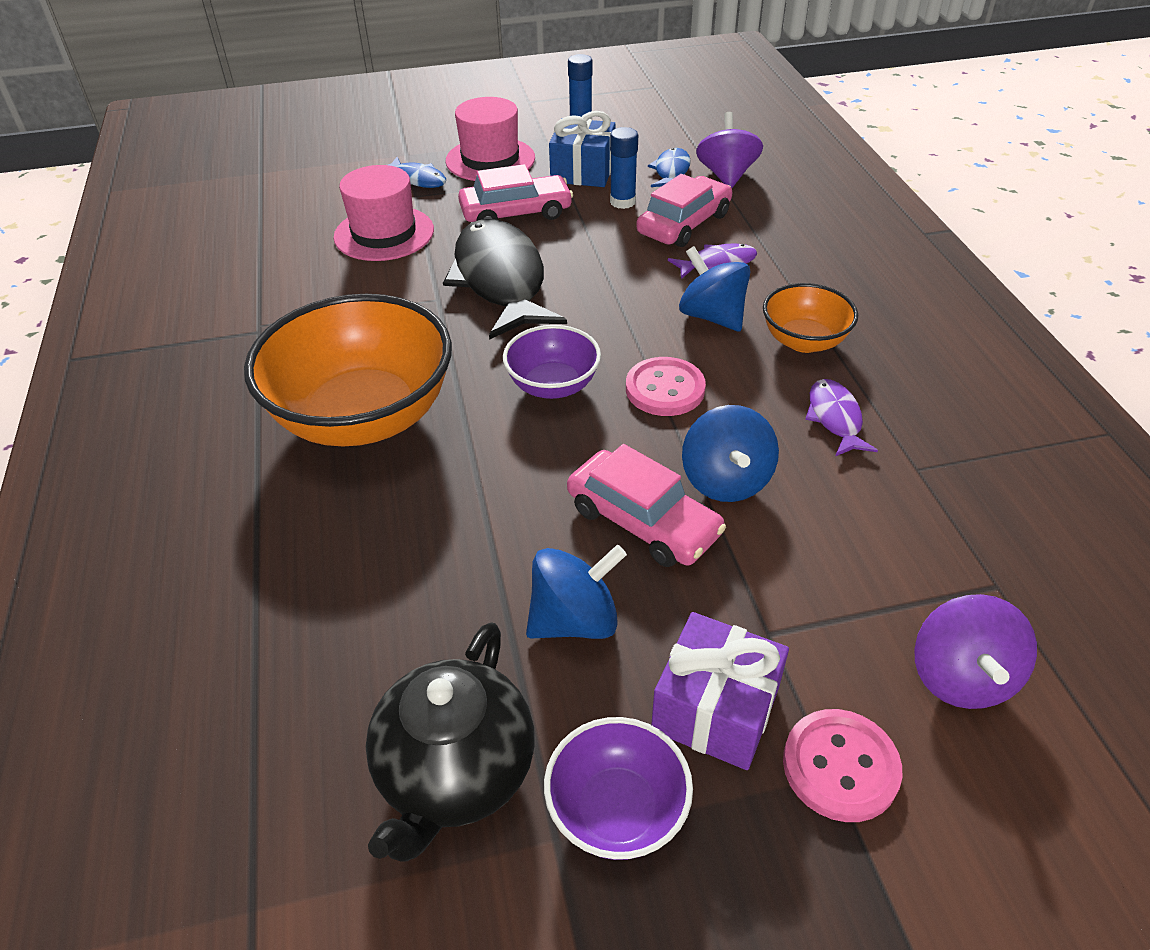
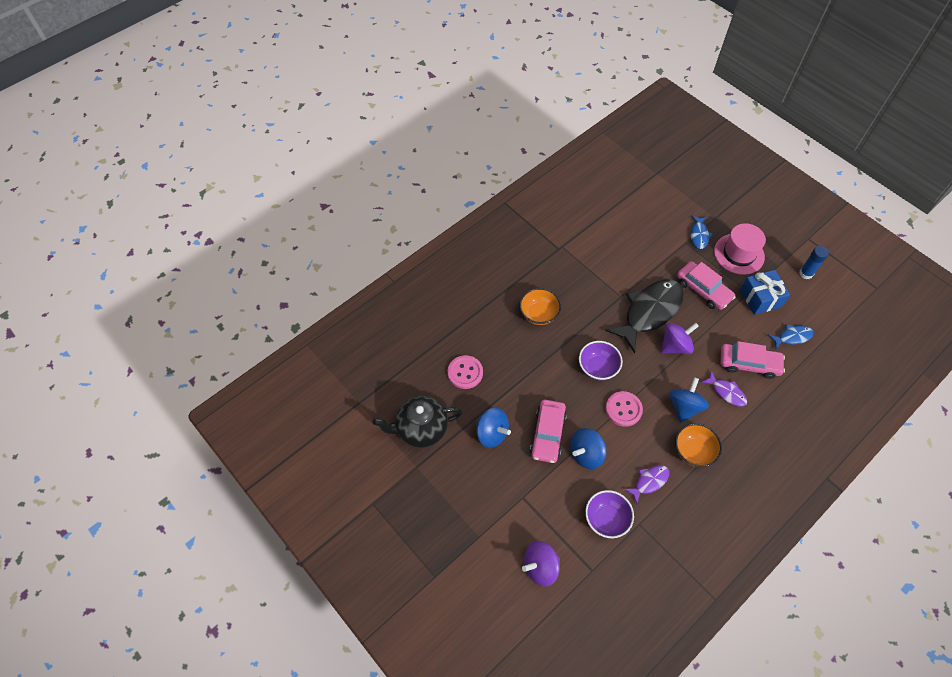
camera: 60 degrees right, 15 degrees up
(364, 416) = (539, 314): orange bowl -> orange bowl, size x0.51
(384, 233) = (649, 249): pink hat -> none
(617, 810) = (433, 479): purple bowl -> purple bowl (606, 519)
(622, 202) = (747, 328): blue glue stick -> none
(715, 709) = (483, 492): purple gift -> none
(726, 175) = (809, 364): purple spinning top -> purple spinning top (675, 346)
(840, 767) = (483, 538): pink button -> pink button (465, 373)

